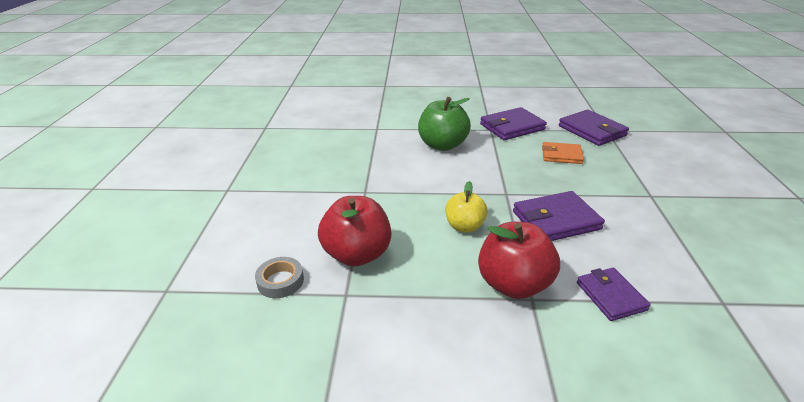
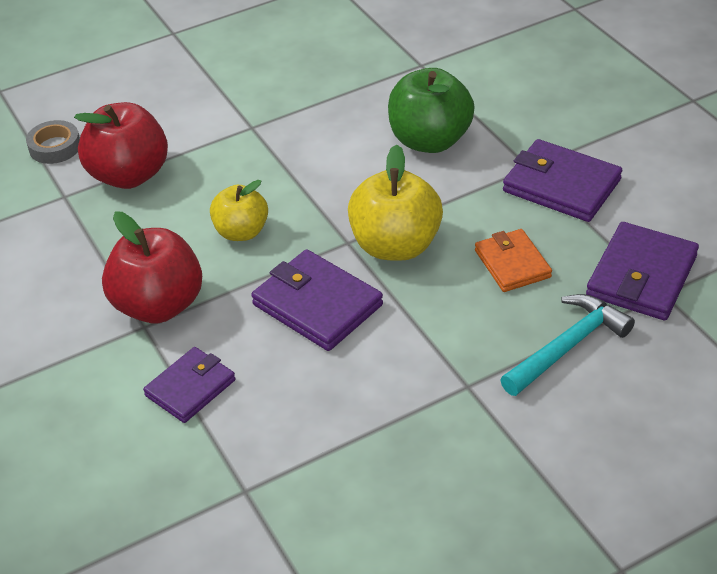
camera: 60 degrees right, 10 degrees up
(522, 180) = (395, 246): none -> yellow apple
(633, 161) = (567, 347): none -> turquoise hammer

